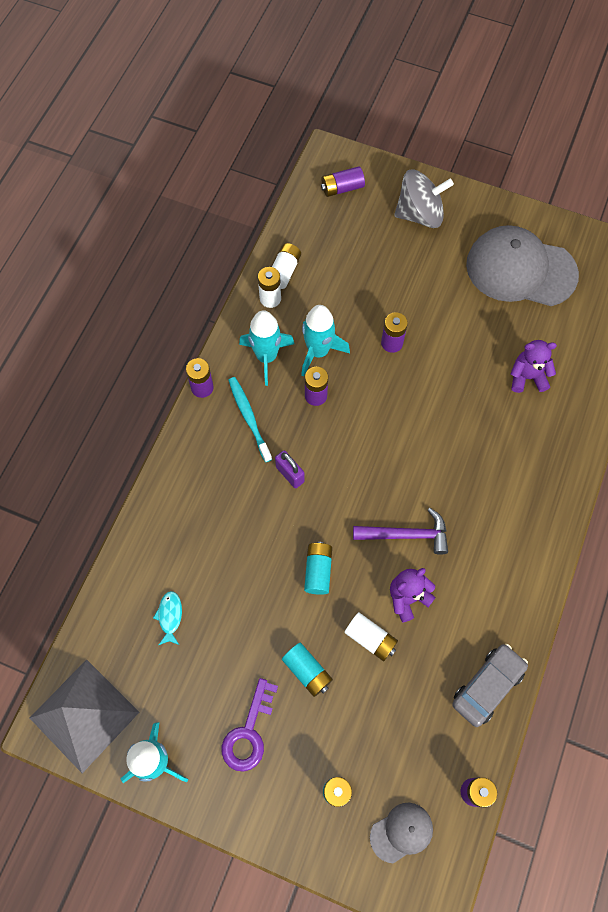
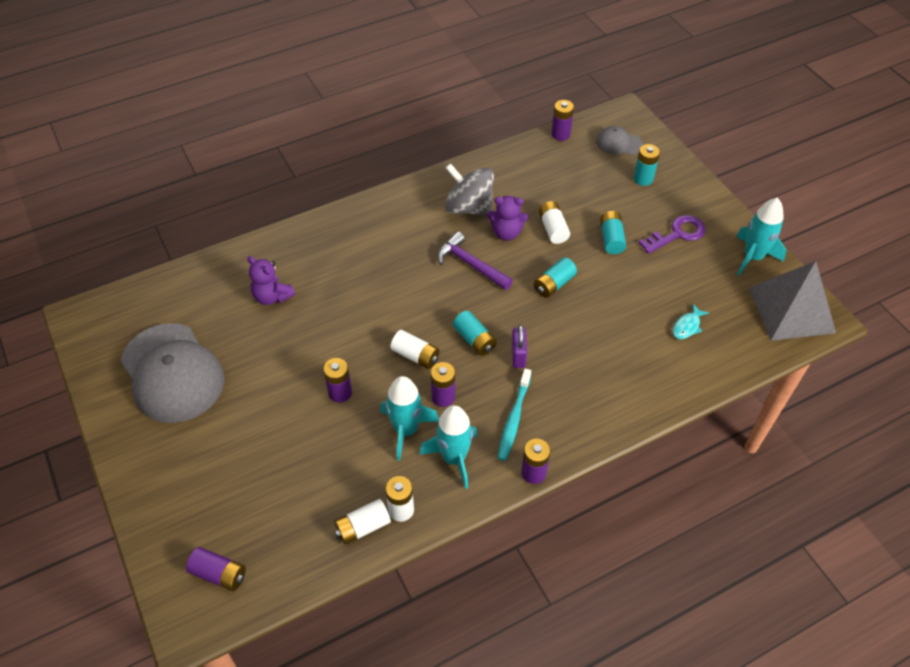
camera: 140 degrees left, 15 degrees down
(336, 462) = (474, 340): none -> turquoise battery
(367, 413) = (415, 356): none -> white battery
(419, 214) = (186, 486): grey spinning top -> grey spinning top (469, 207)
(487, 686) = (503, 166): grey car -> none

